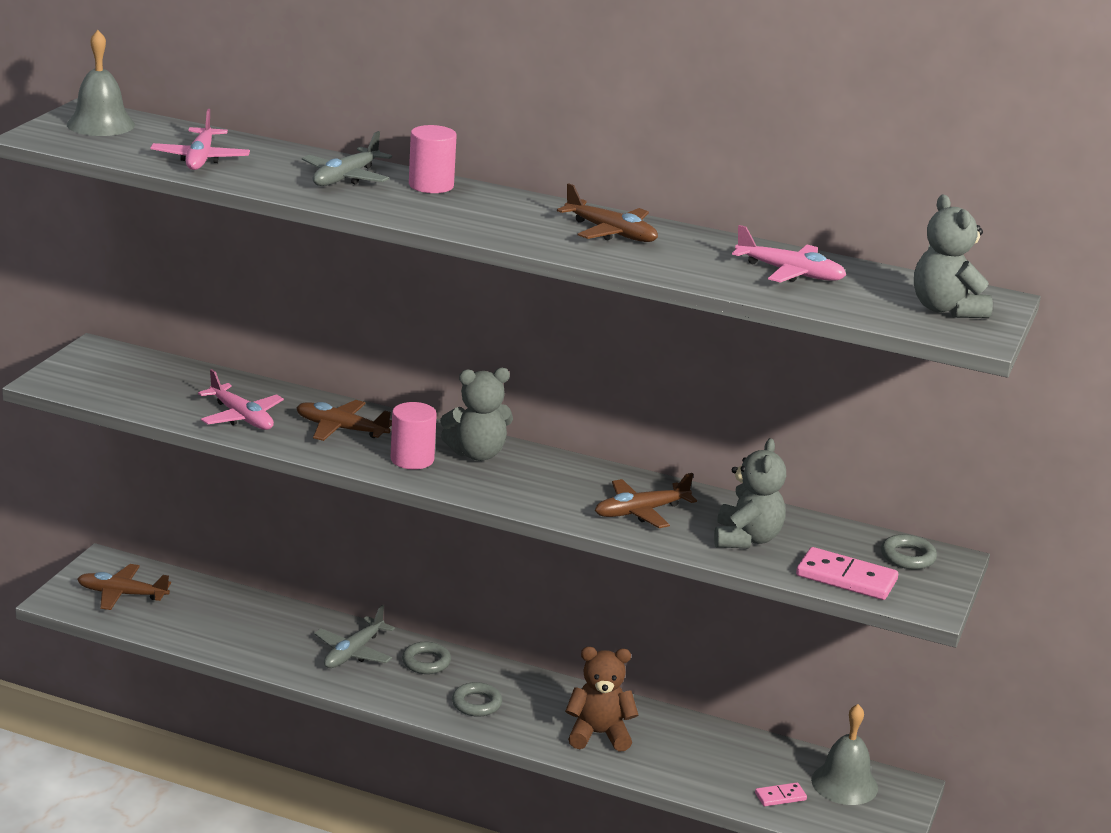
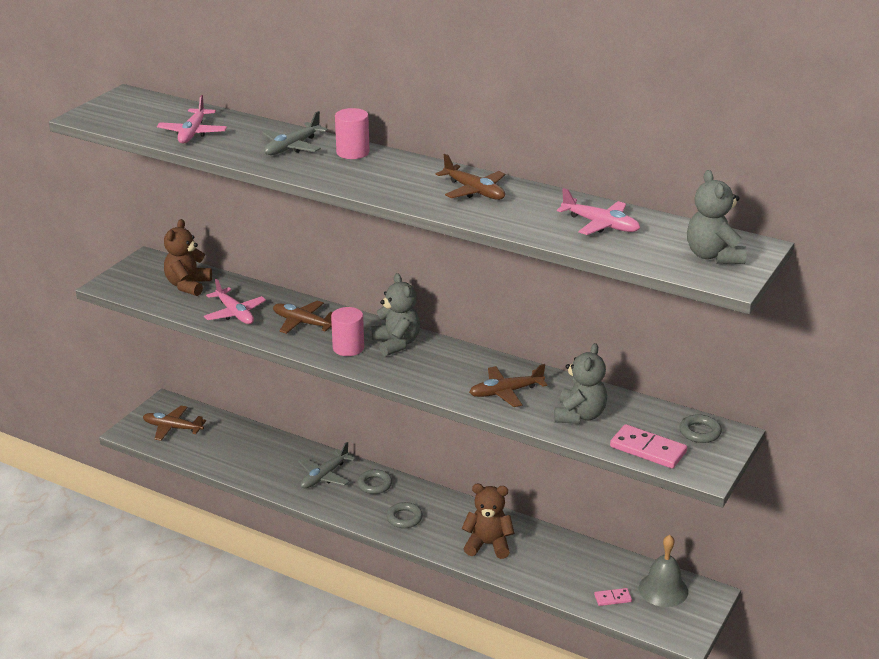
camera: 10 degrees right, 5 degrees up
(100, 124) = (131, 106): grey bell -> none
(165, 382) = (188, 285): none -> brown teddy bear
(477, 454) = (396, 343): grey teddy bear -> grey teddy bear turned 105 degrees counterclockwise

